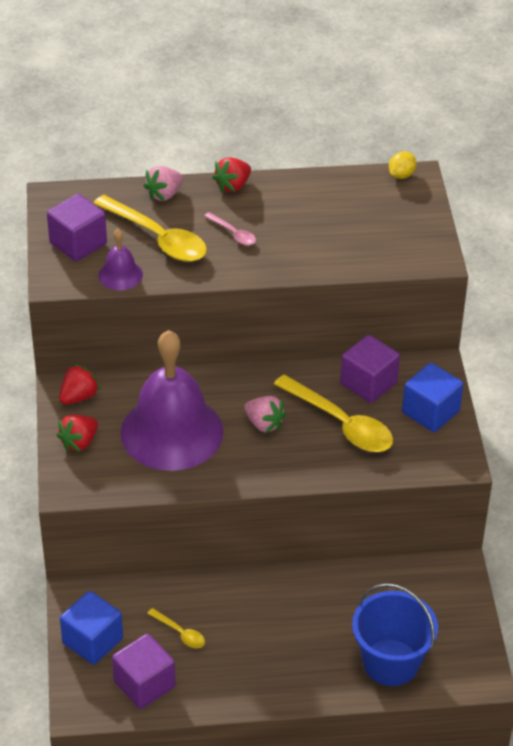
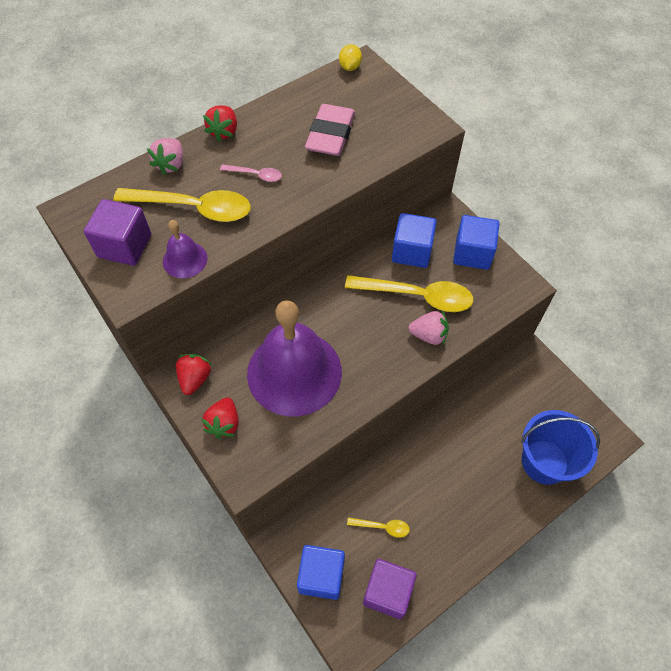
camera: 30 degrees left, 15 degrees up
(264, 424) = (361, 326): pink strawberry -> pink strawberry (428, 335)
(331, 227) = (330, 135): none -> pink eraser
(368, 383) = (411, 251): purple cube -> blue cube

